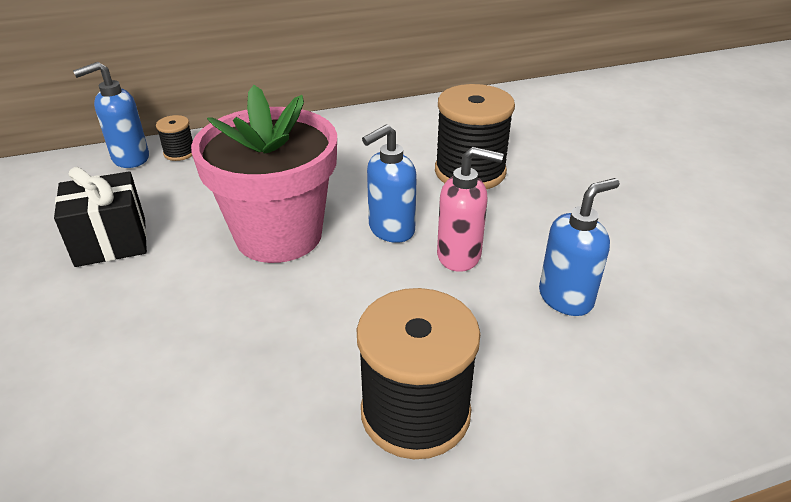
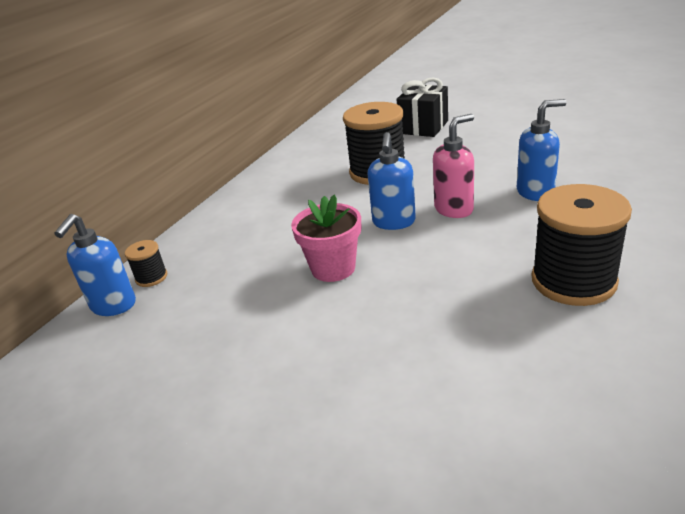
camera: 40 degrees left, 5 degrees down
(111, 242) = (218, 353): black gift -> black gift (423, 127)
(279, 235) = (333, 268): pink flower pot -> pink flower pot, size x0.58
(566, 298) = (536, 192): blue soap dispenser -> blue soap dispenser turned 60 degrees clockwise

